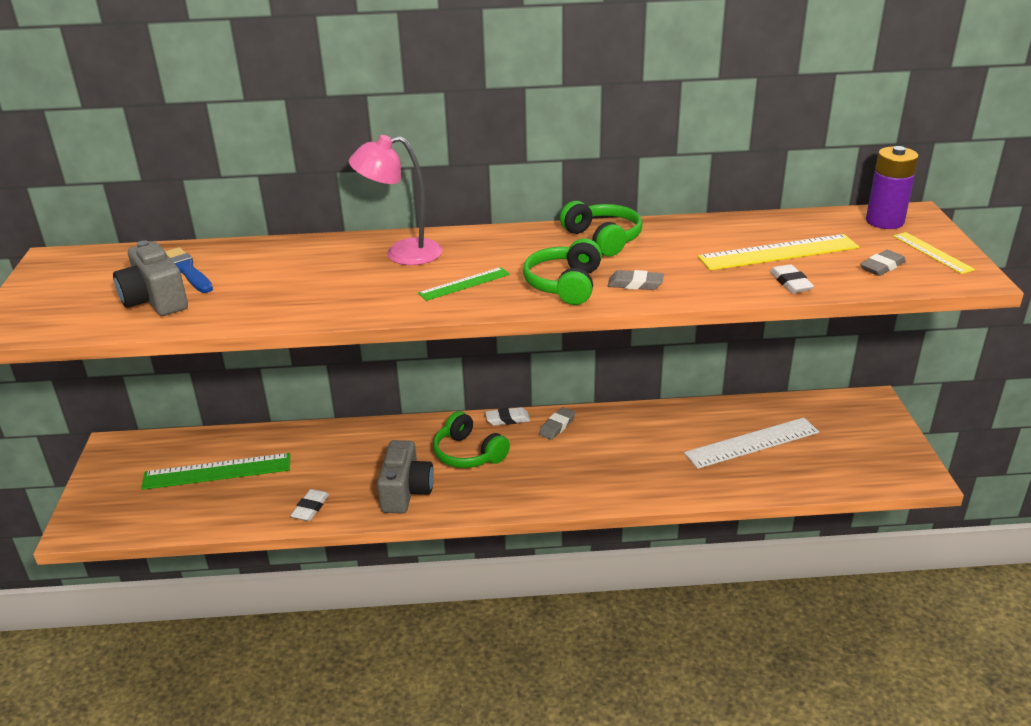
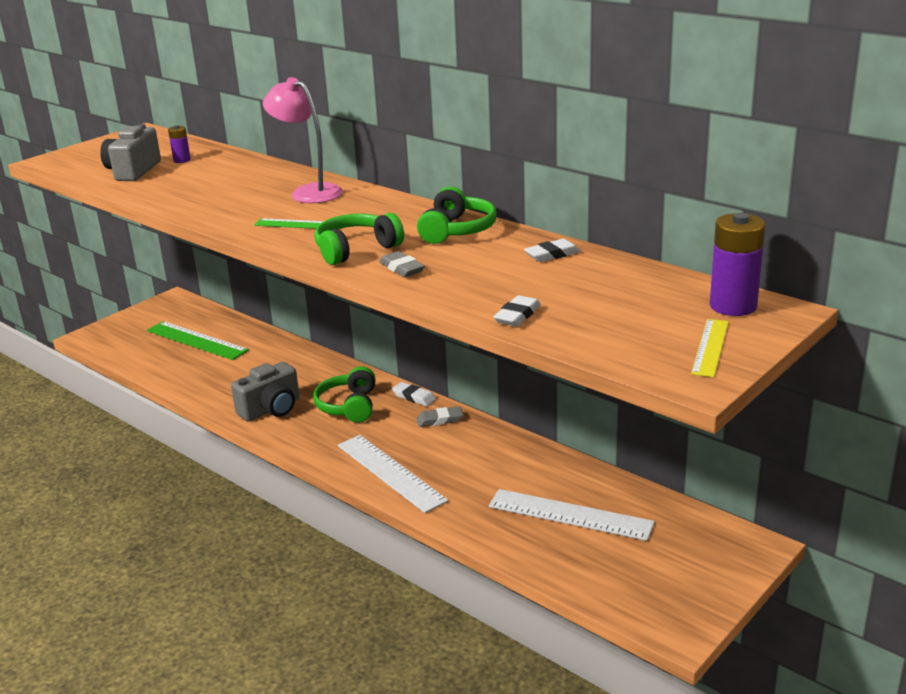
camera: 45 degrees right, 5 degrees down
(187, 270) = (182, 160): blue brush -> purple battery
(310, 508) = (206, 389): white eraser -> white eraser (552, 255)
(591, 485) = (390, 472): none -> white ruler
(778, 252) = (566, 291): yellow ruler -> none
(882, 267) = (629, 337): grey eraser -> none

